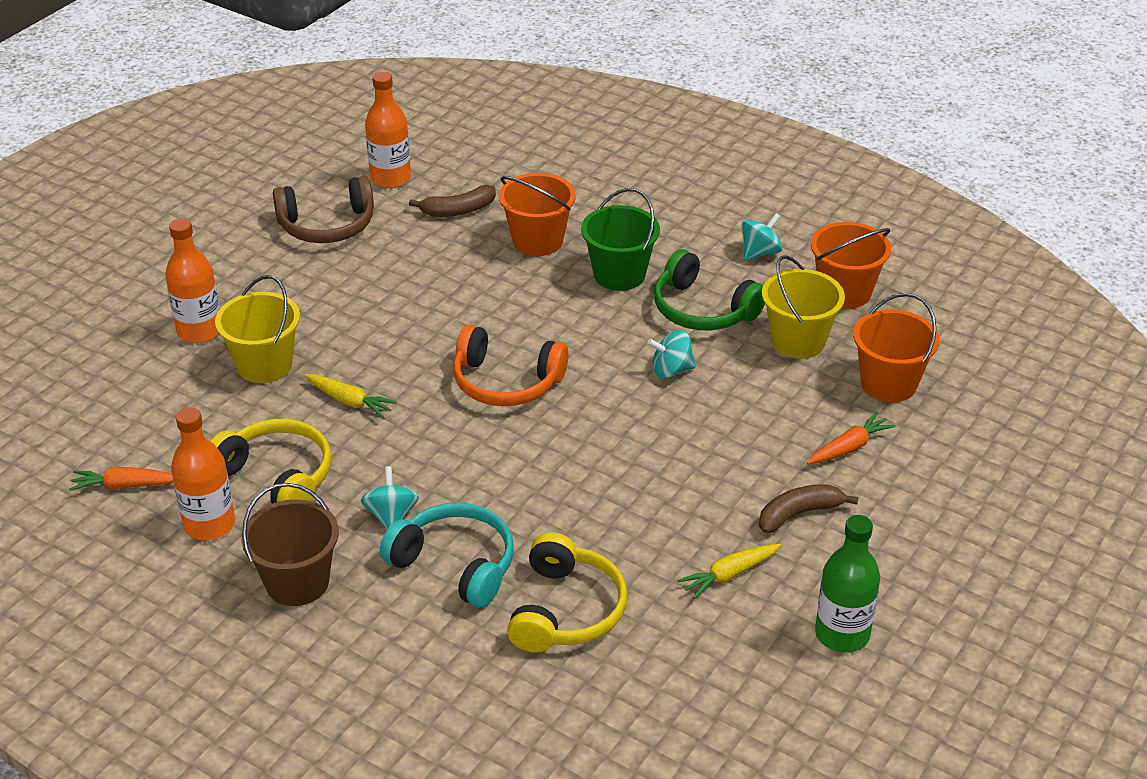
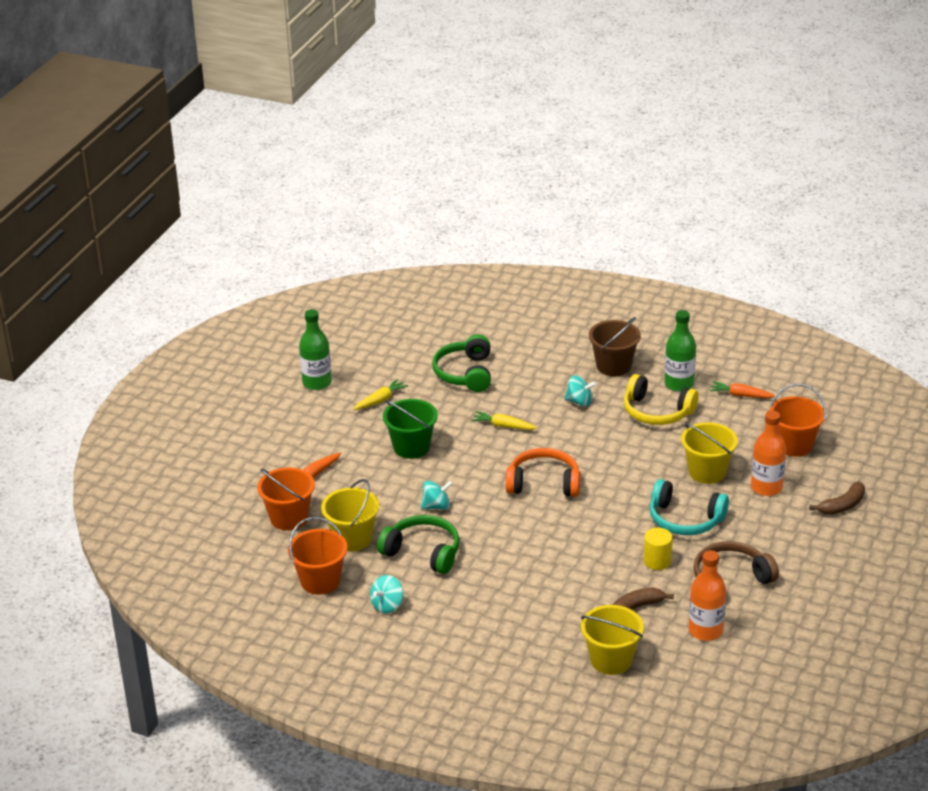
camera: 170 degrees right, 5 degrees down
(125, 486) = (741, 395): orange carrot -> orange carrot turned 150 degrees counterclockwise
(209, 524) = (679, 384): orange bottle -> green bottle
(349, 401) = (638, 458): yellow carrot -> yellow carrot (503, 426)
(391, 516) = (579, 402): turquoise spinning top -> turquoise spinning top turned 60 degrees counterclockwise
(403, 258) = (657, 561): none -> yellow cylinder
(455, 565) = (532, 384): turquoise headphones -> turquoise headphones (685, 519)
(512, 164) = (611, 660): none -> yellow bucket
(537, 241) = (562, 590): orange bucket -> orange bucket (794, 445)
(566, 610) = (465, 373): yellow headphones -> green headphones
(619, 274) = (491, 571): green bucket -> green bucket (411, 447)
(799, 514) = (344, 434): brown banana -> brown banana (842, 506)

